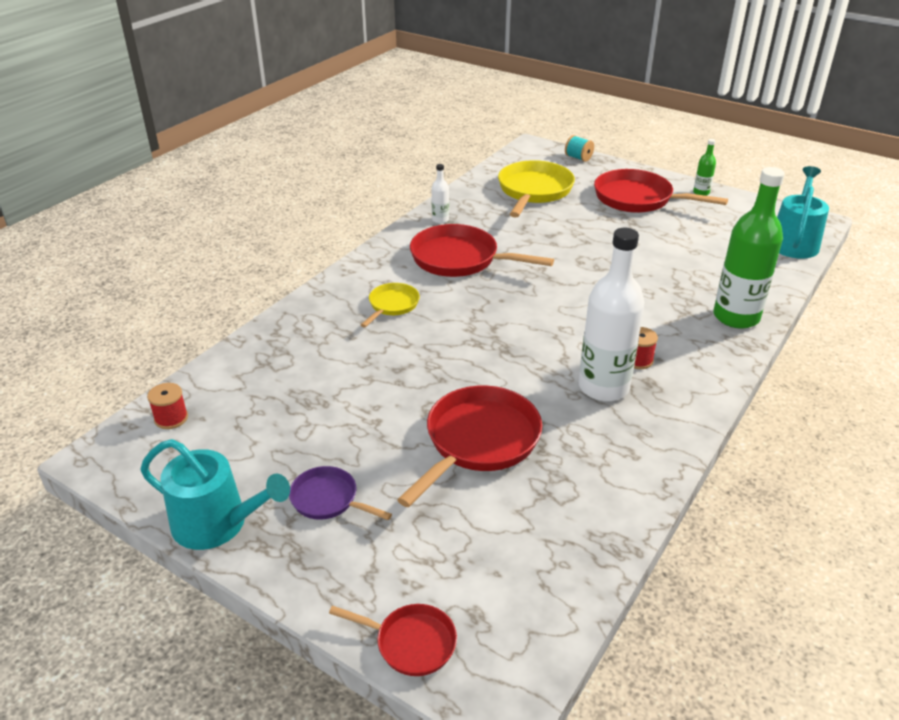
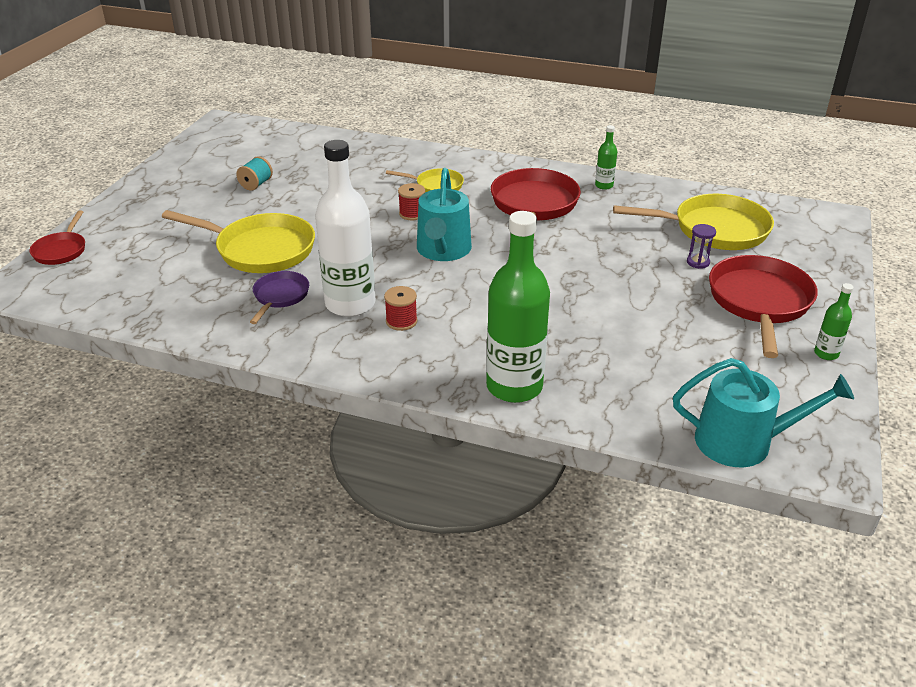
camera: 75 degrees right, 0 degrees up
(171, 418) = (264, 134): red spool -> red spool (412, 214)
(217, 523) = (165, 170): turquoise watering can -> turquoise watering can (443, 250)
(328, 499) = (189, 201): purple pan -> purple pan (280, 296)
(440, 220) = (604, 185): white bottle -> green bottle
(478, 442) = (260, 250): red pan -> yellow pan
(578, 158) = (835, 250): turquoise spool -> turquoise spool (256, 184)
(579, 208) = (698, 262): none -> purple hourglass

